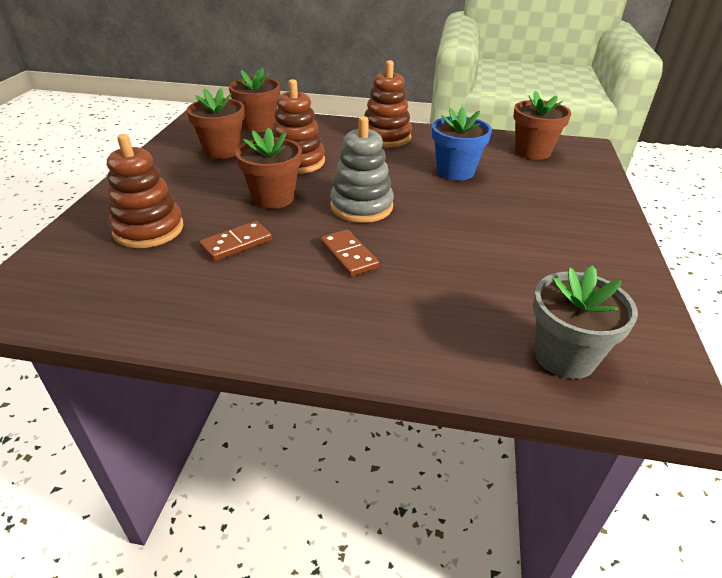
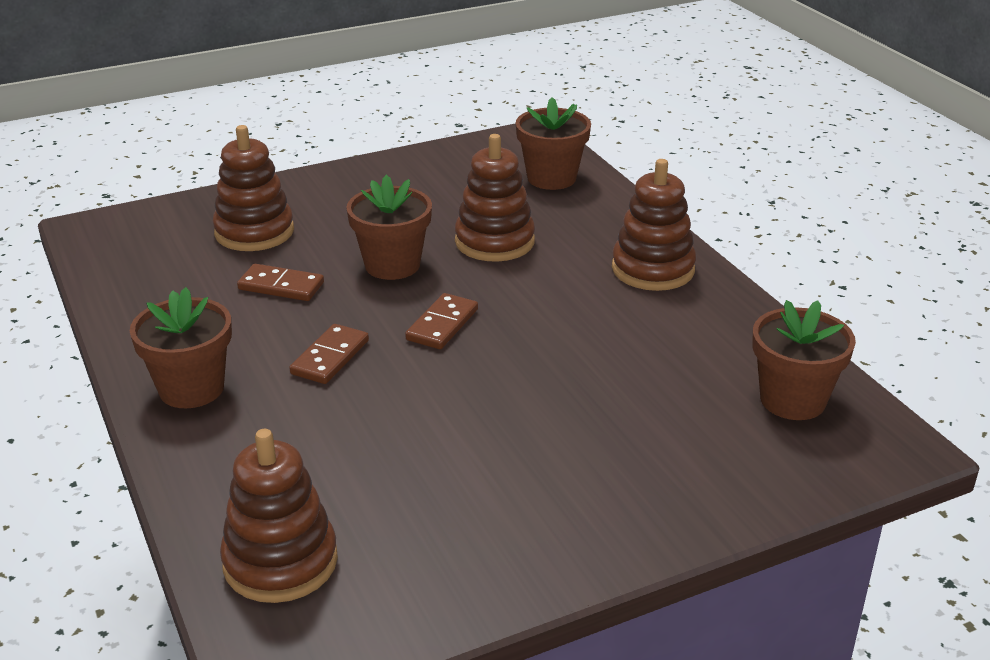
camera: 55 degrees right, 5 degrees down
(222, 151) = (456, 189): brown flower pot -> brown flower pot (191, 389)
(361, 206) = (442, 325): grey stacking toy -> brown domino
(455, 171) = (626, 356): blue flower pot -> none
(564, 356) = (280, 562): grey flower pot -> brown stacking toy

